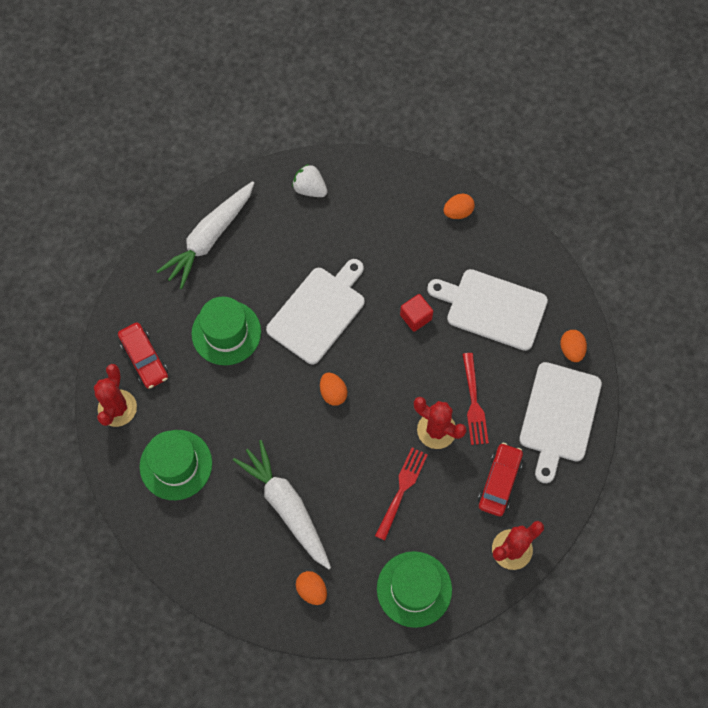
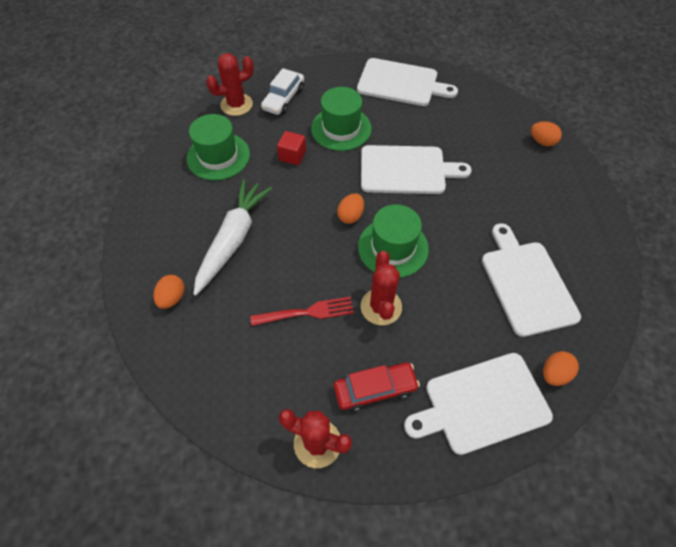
camera: 55 degrees right, 10 degrees down
(144, 359) = (283, 99): red car -> white car
(210, 238) = (401, 83): white carrot -> white cutting board
(310, 189) = (493, 112): white strawberry -> none
(414, 589) = (222, 377): green hat -> green hat (393, 247)
(415, 317) = (463, 233): red cube -> red cube (292, 156)
(458, 212) = (579, 209): orange egg -> orange egg (542, 142)
(473, 402) = (431, 320): red fork -> none

